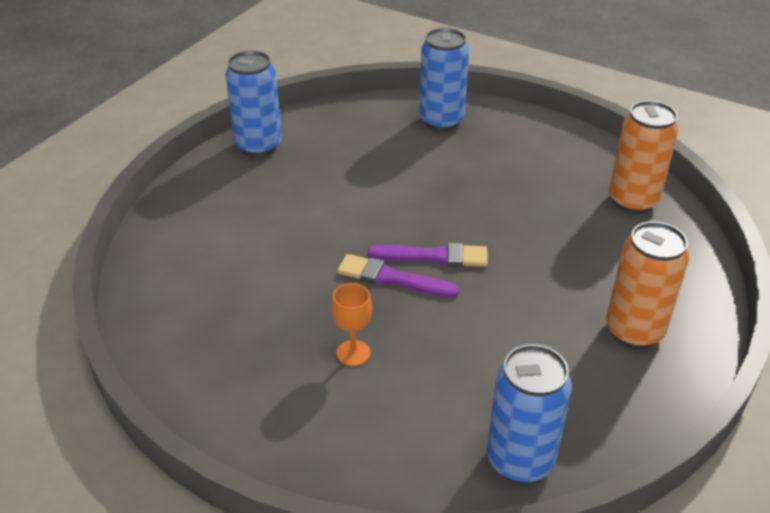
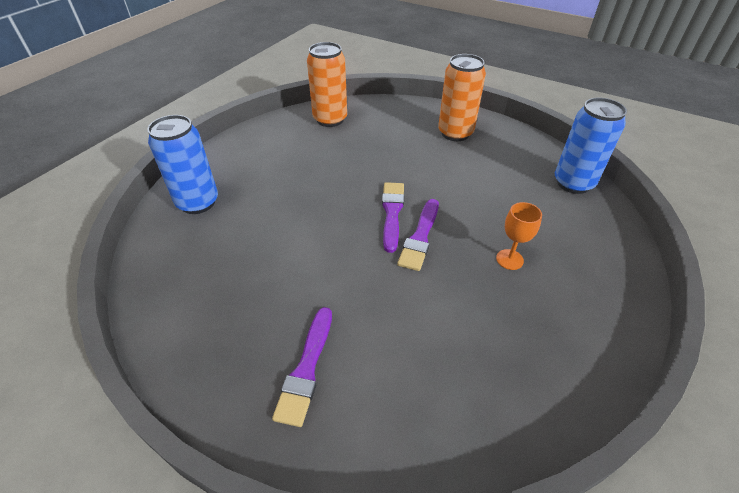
camera: 90 degrees left, 5 degrees up
(233, 203) = (306, 369): none -> purple brush
(258, 146) = (193, 354): blue can -> none

